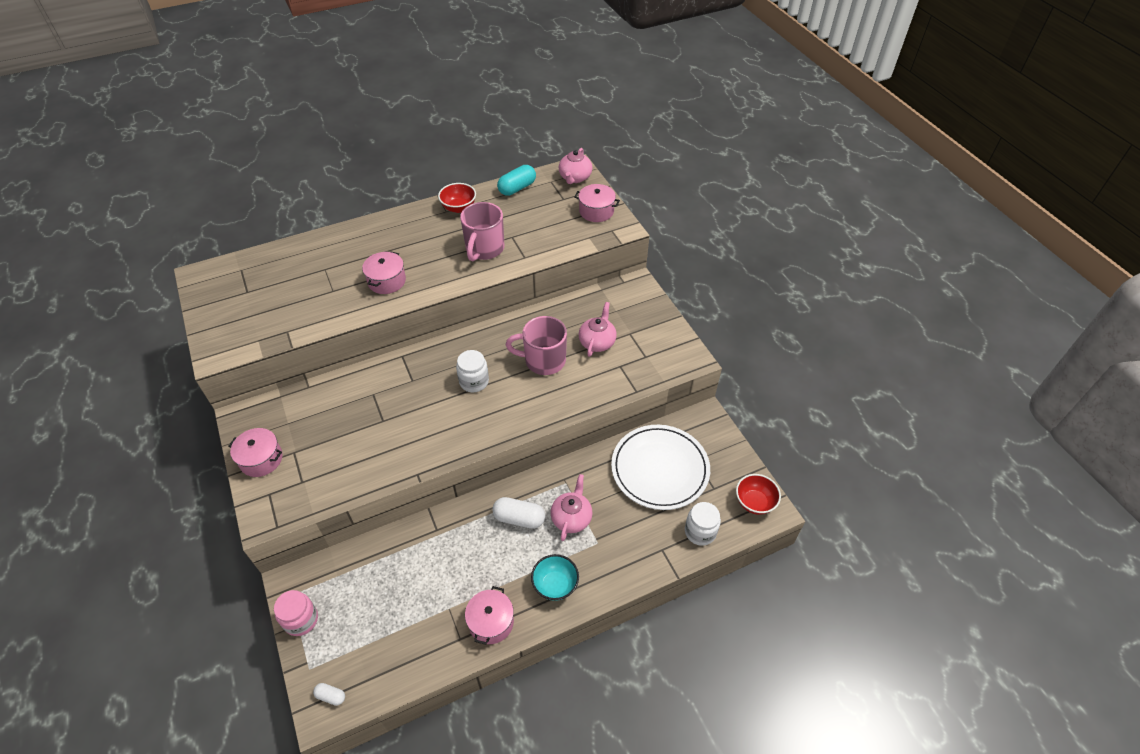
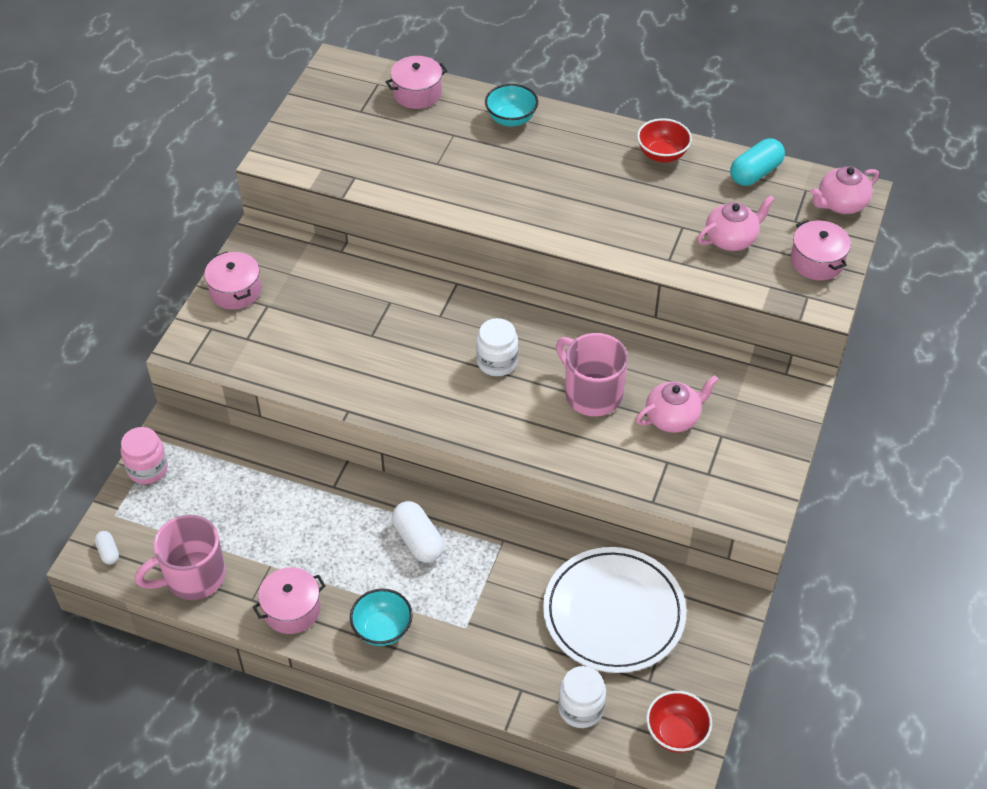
camera: 45 degrees right, 0 degrees up
(351, 240) = (511, 119): none -> turquoise bowl
(387, 281) = (498, 188): pink pot -> pink pot (417, 93)
(484, 249) = (636, 221): pink mug -> pink mug (193, 577)
(517, 188) = (755, 173): turquoise capsule -> turquoise capsule turned 45 degrees counterclockwise
(571, 518) = (467, 583): pink teapot -> pink teapot (731, 239)

